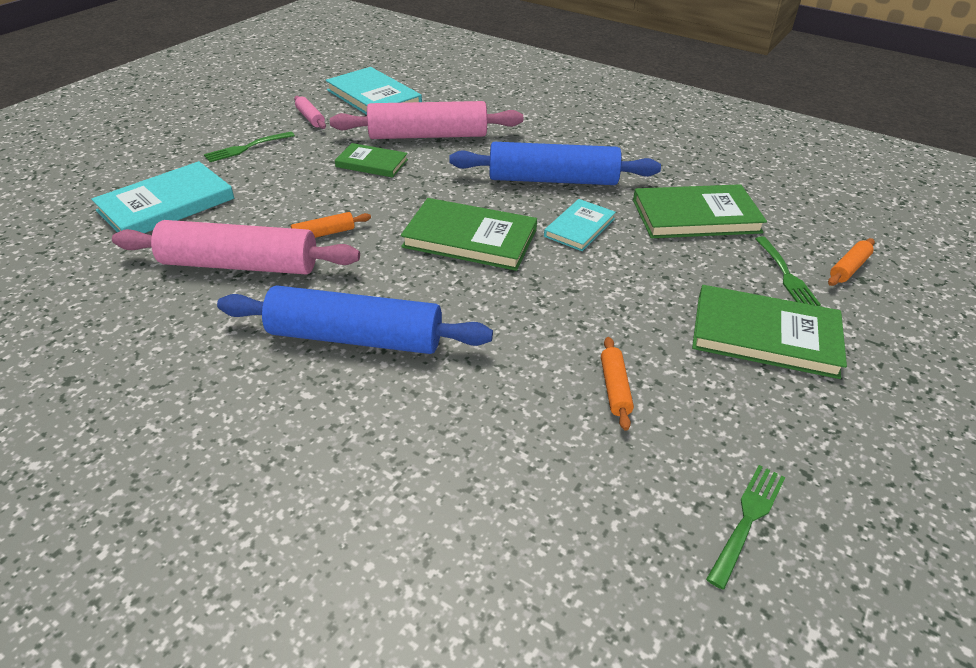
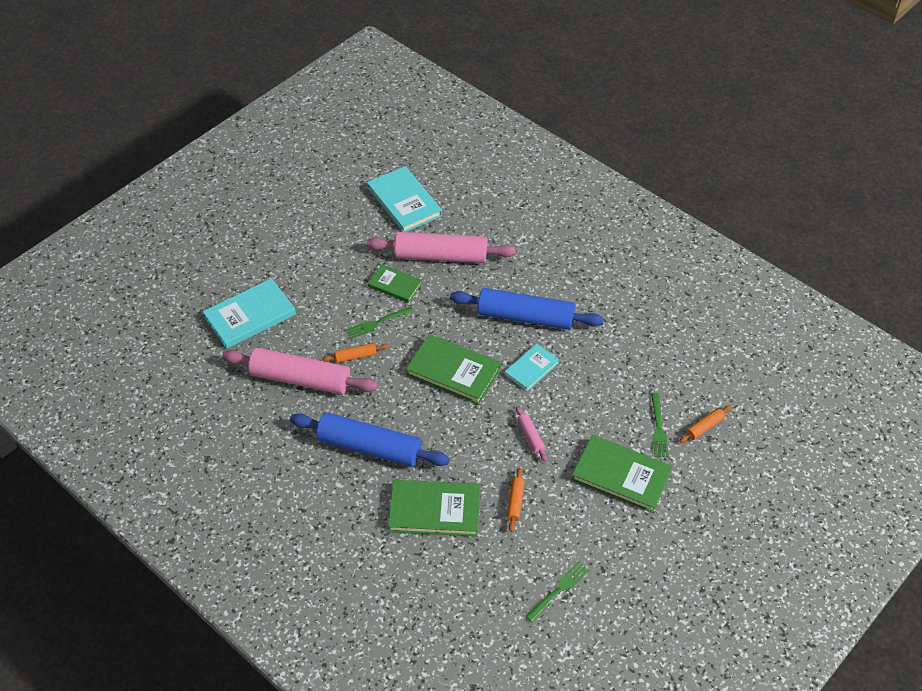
camera: 10 degrees right, 10 degrees up
(247, 148) = (304, 258): green fork -> green fork (377, 323)
(310, 118) = (352, 225): pink rolling pin -> pink rolling pin (530, 437)
(695, 216) = (618, 366): green book -> green book (434, 510)

